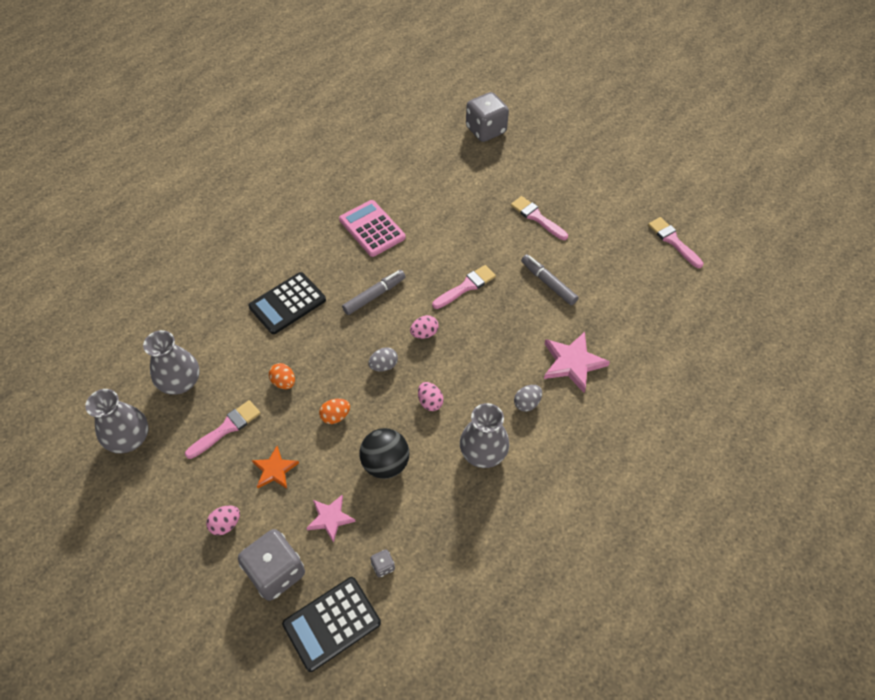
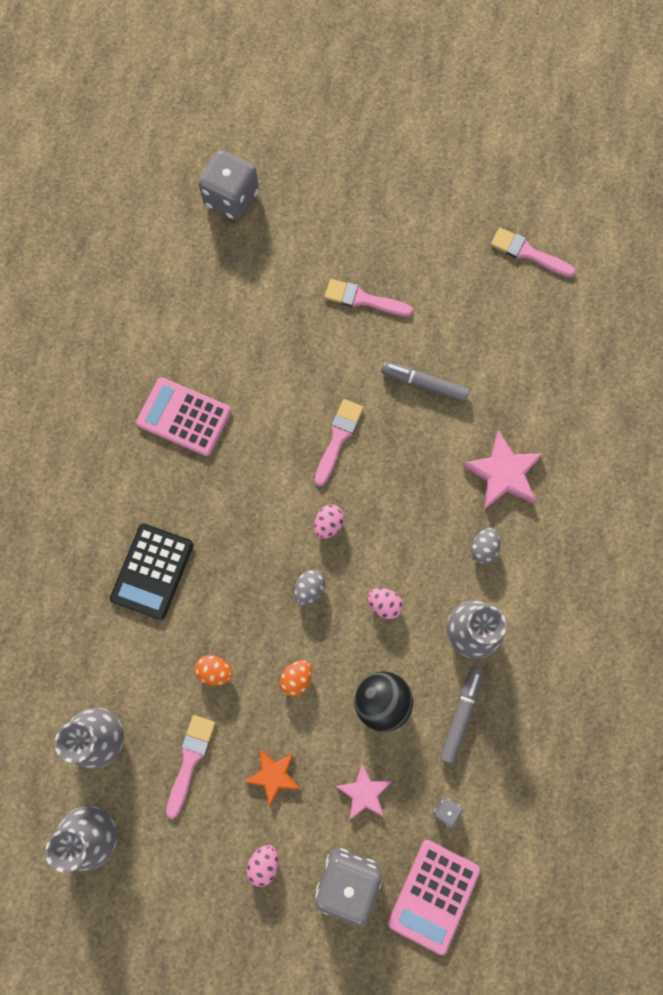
camera: 30 degrees left, 20 degrees up
(332, 623) = (434, 895): black calculator -> pink calculator
(374, 295) = (243, 506): grey marker -> grey marker (460, 714)

